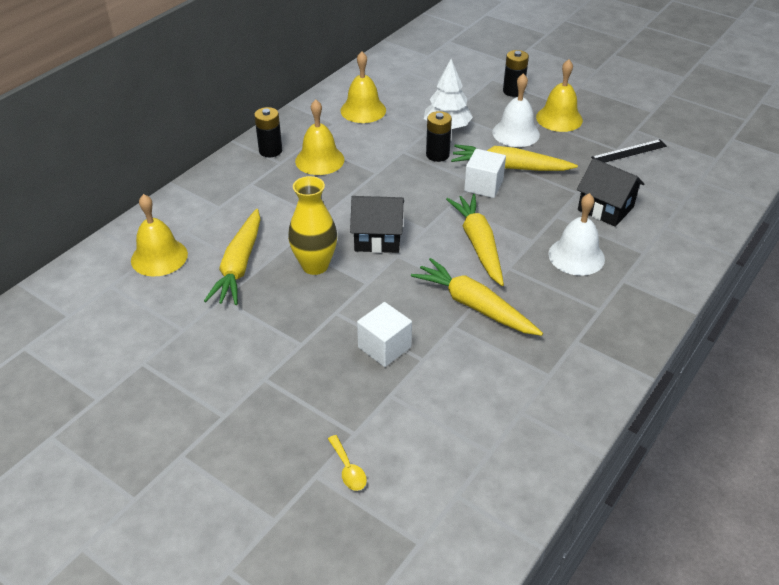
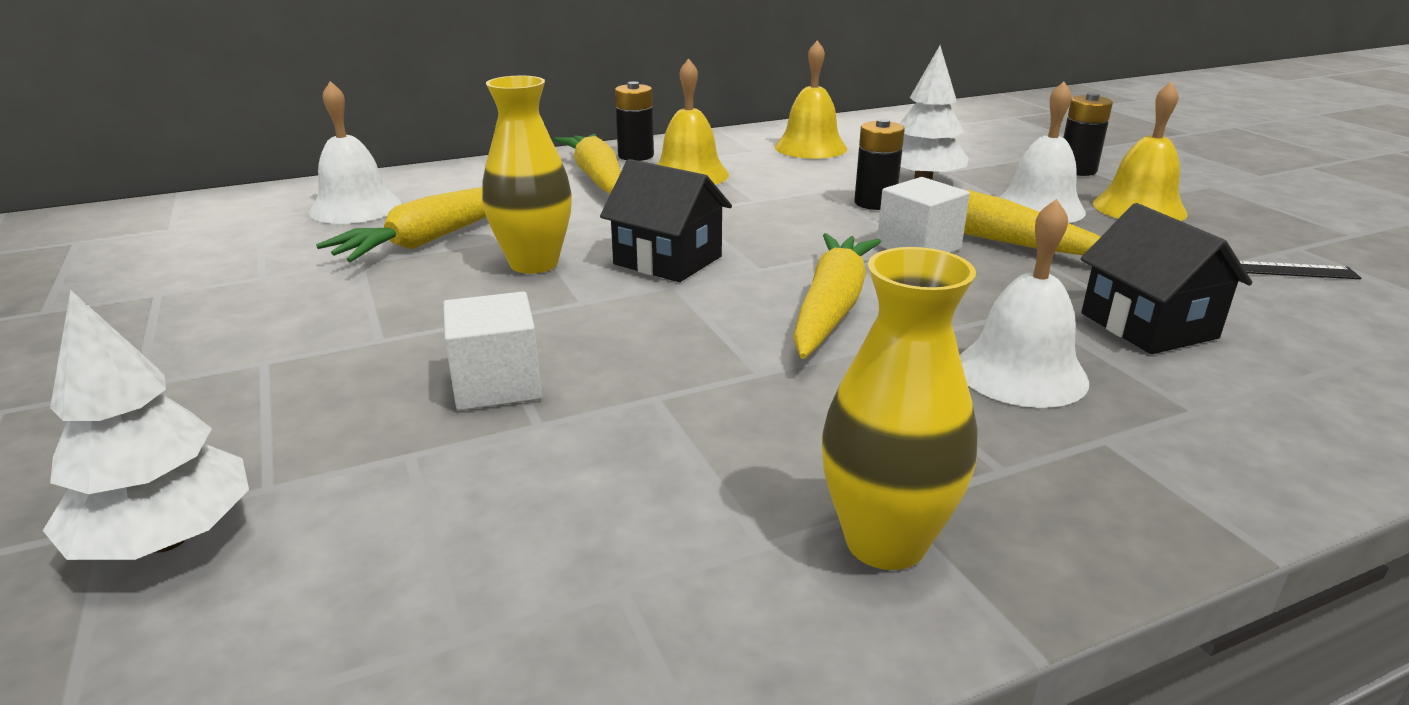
camera: 30 degrees right, 15 degrees down
(159, 257) = (355, 207): yellow bell -> white bell
(348, 469) = (166, 540): yellow spoon -> white tree
(474, 306) = (729, 381): yellow carrot -> yellow carrot (598, 178)
(585, 357) = (885, 542): none -> yellow vase

